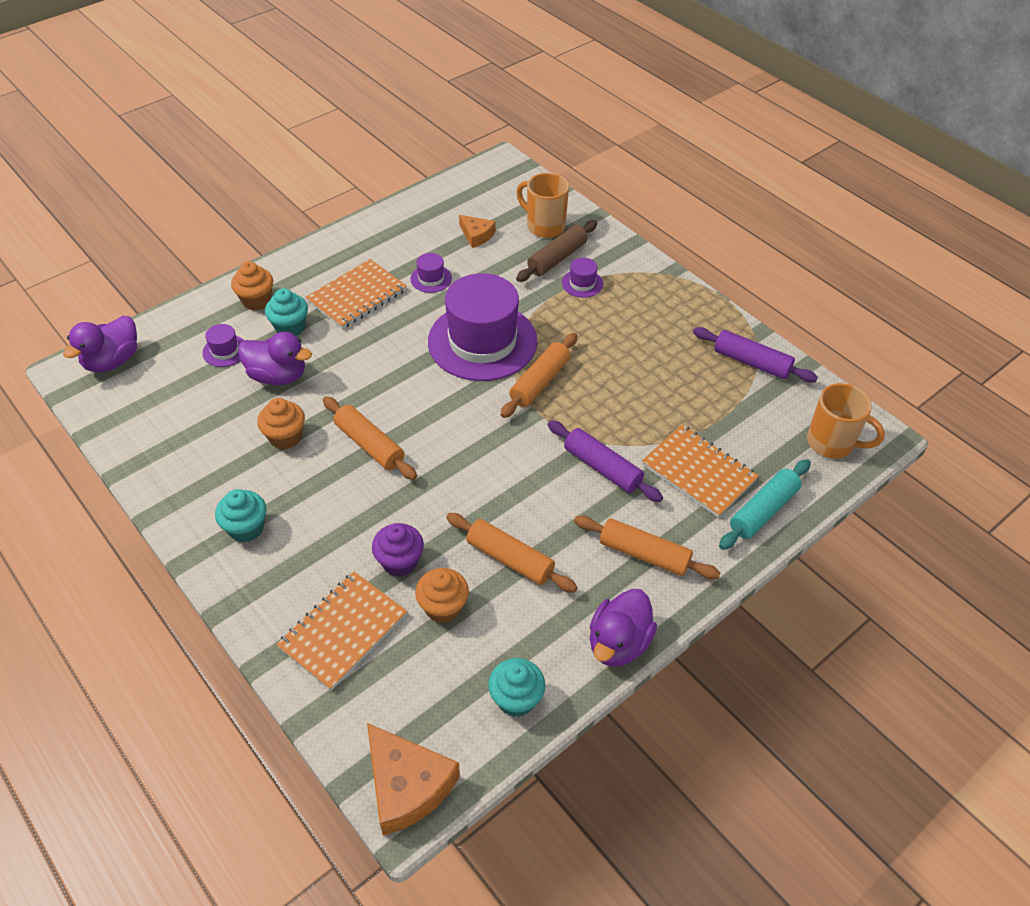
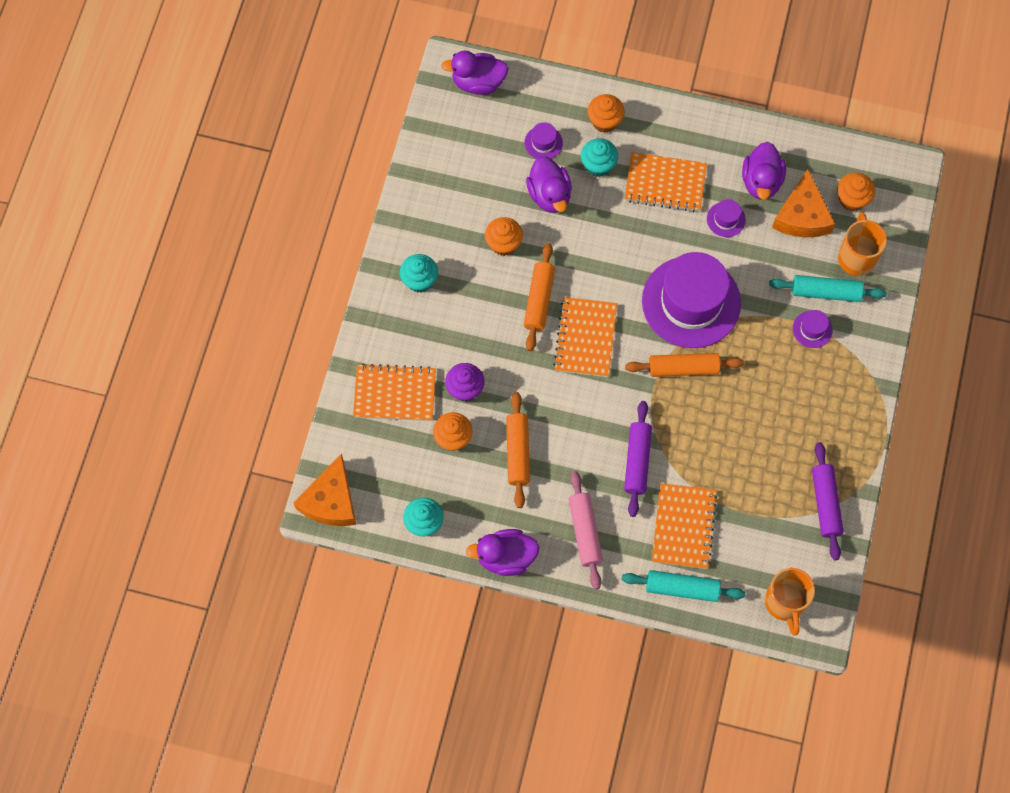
camera: 55 degrees right, 20 degrees up
(421, 241) = (761, 181): none -> purple duck
(442, 433) = (585, 338): none -> orange notebook
(476, 235) = (802, 215): orange cheese -> orange cheese, size x1.75
(493, 203) = (852, 199): none -> orange cupcake
(557, 258) = (825, 292): brown rolling pin -> turquoise rolling pin
(644, 554) = (585, 532): orange rolling pin -> pink rolling pin

